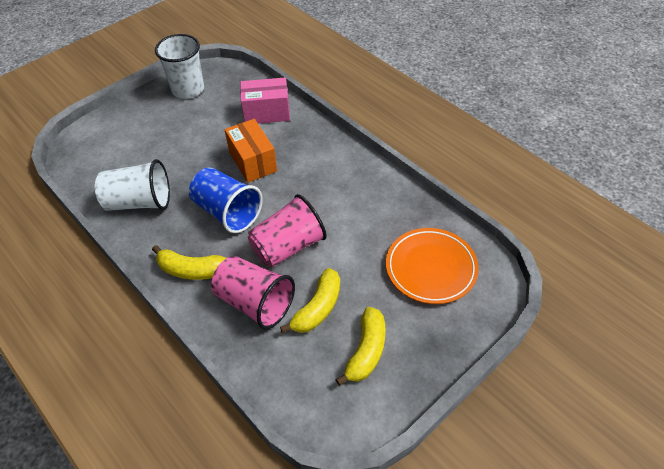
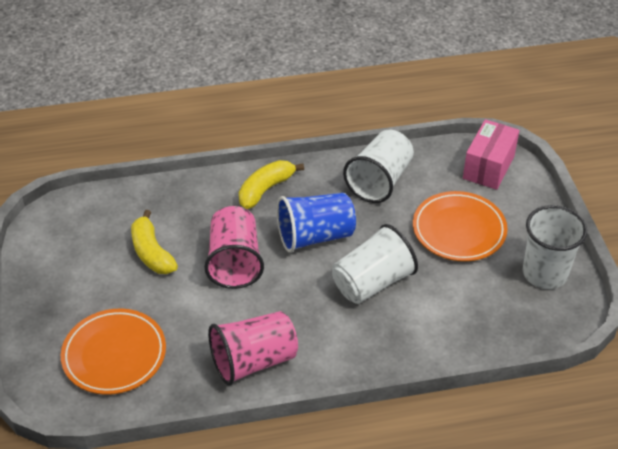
camera: 120 degrees right, 5 degrees down
(170, 139) = (459, 230): none -> orange plate
(252, 162) = (372, 282): orange box -> white cup
(255, 303) = (195, 216): pink cup -> pink cup (253, 361)
(267, 112) = (449, 328): pink box -> pink box (488, 167)
(366, 351) = (84, 264): yellow banana -> none

